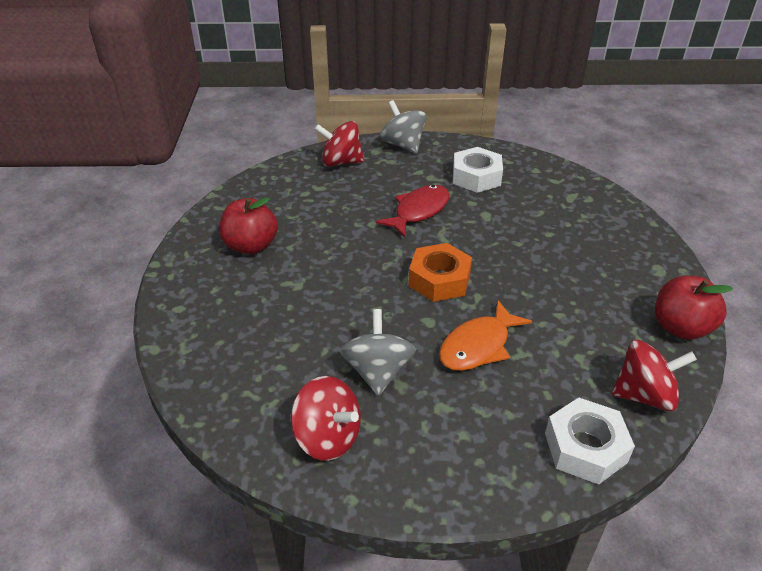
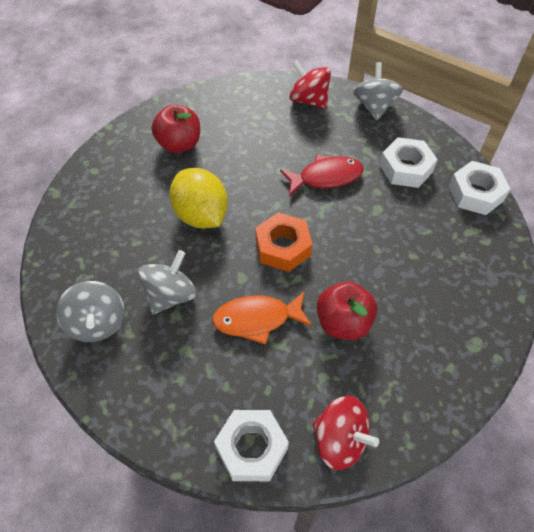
camera: 35 degrees right, 15 degrees up
(328, 437) = (97, 323): red spinning top -> grey spinning top
(336, 292) = (201, 215): none -> yellow lemon
(546, 171) = (475, 193): none -> white nut
(680, 327) = (435, 406): red apple -> red apple (343, 322)

